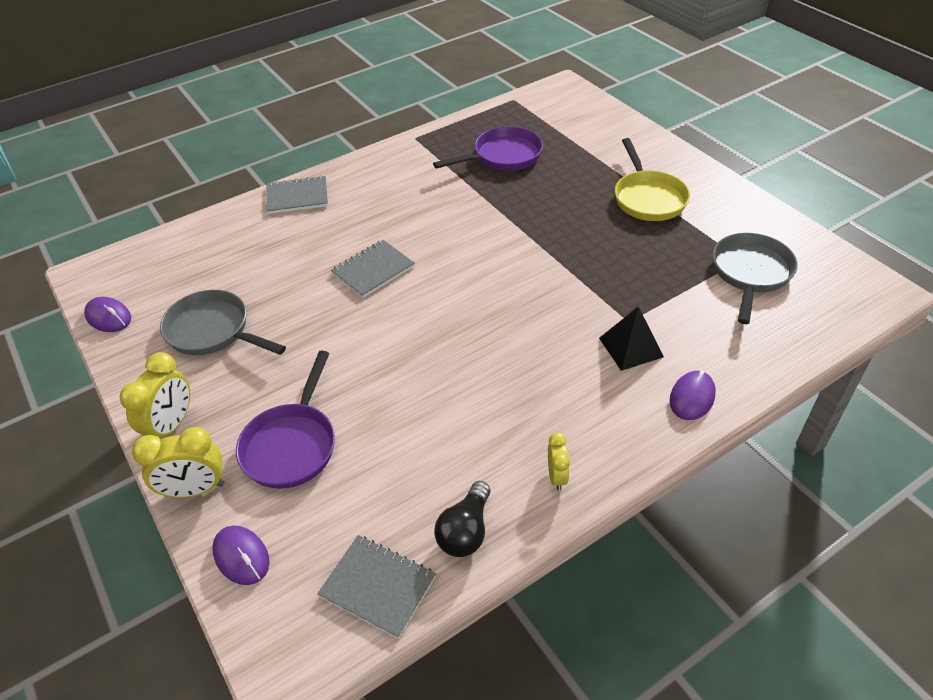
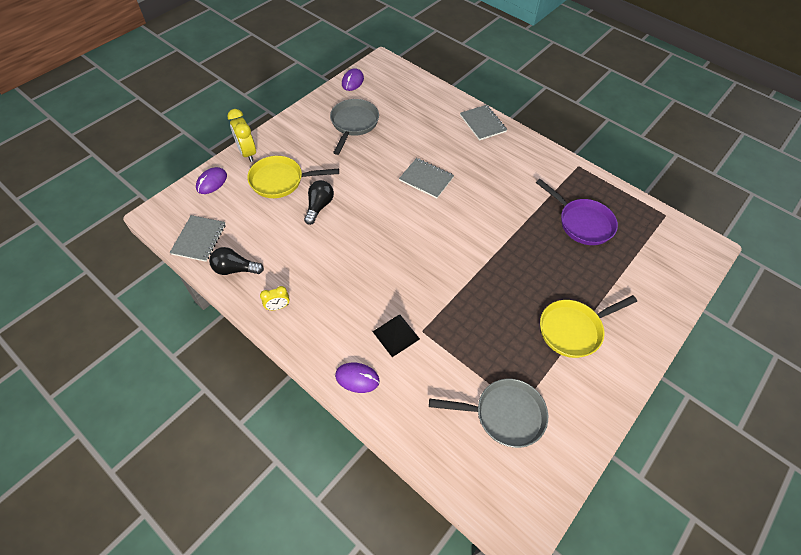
camera: 70 degrees right, 10 degrees up
(171, 425) = (285, 131): yellow clock -> none
(292, 445) = (280, 181): purple pan -> yellow pan
(373, 399) = (319, 206): none -> black light bulb

